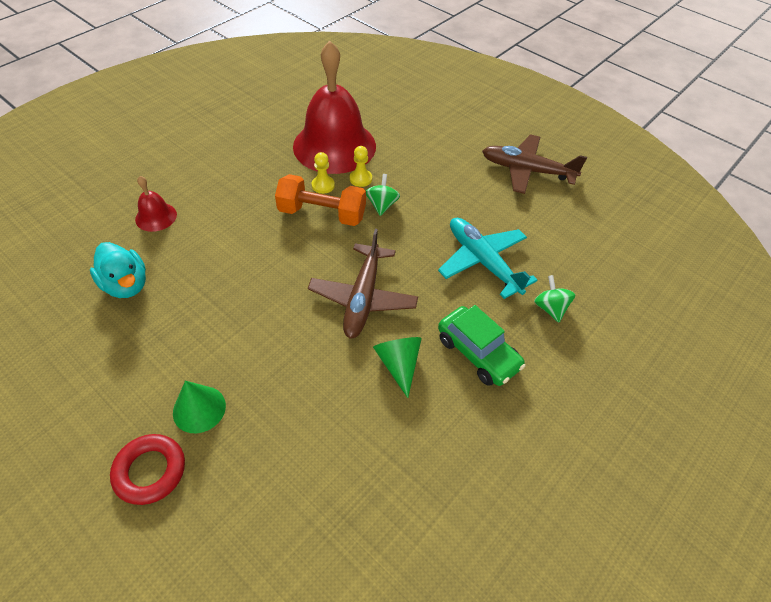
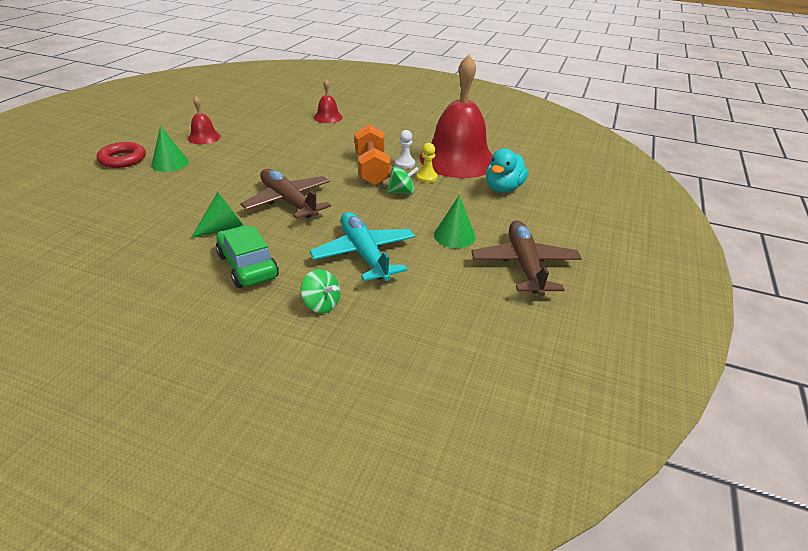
camera: 70 degrees right, 15 degrees down
(126, 285) = (263, 122): turquoise duck -> turquoise duck (503, 188)
(133, 360) = (204, 137): none -> red bell
(323, 185) = (404, 164): yellow pawn -> white pawn
(363, 298) = (288, 201): brown plane -> brown plane turned 60 degrees clockwise
(473, 195) = (454, 236): none -> green cone
(478, 353) = (247, 266): green car -> green car turned 120 degrees clockwise
(482, 261) = (364, 254): turquoise plane -> turquoise plane turned 60 degrees counterclockwise
(550, 308) = (321, 304): green spinning top -> green spinning top turned 75 degrees clockwise

